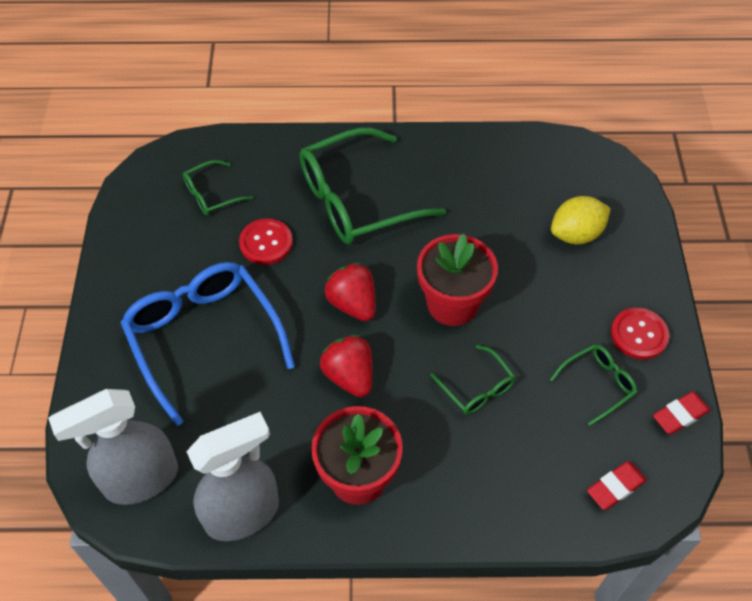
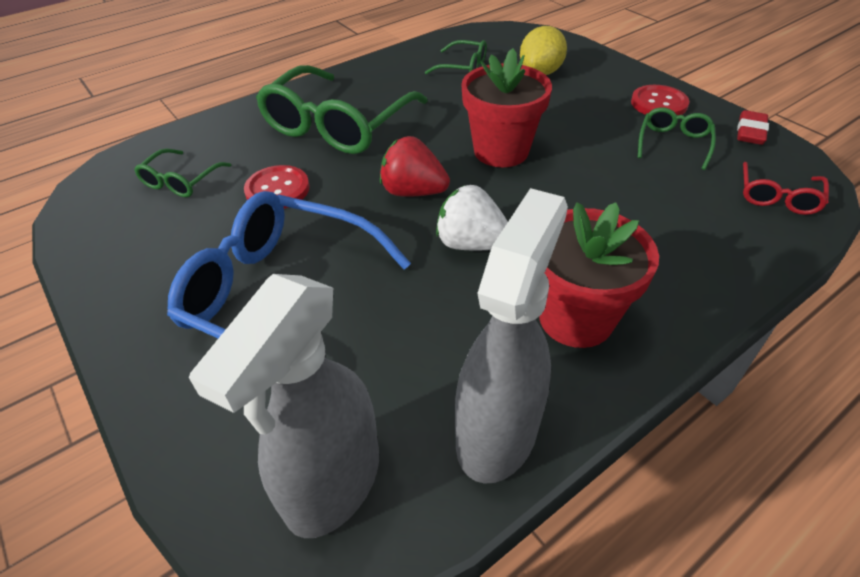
camera: 35 degrees left, 10 degrees down
(349, 376) = (471, 244): red strawberry -> white strawberry
(477, 388) = (591, 193): green glasses -> green glasses (463, 67)
(615, 487) = (777, 197): red eraser -> red glasses

